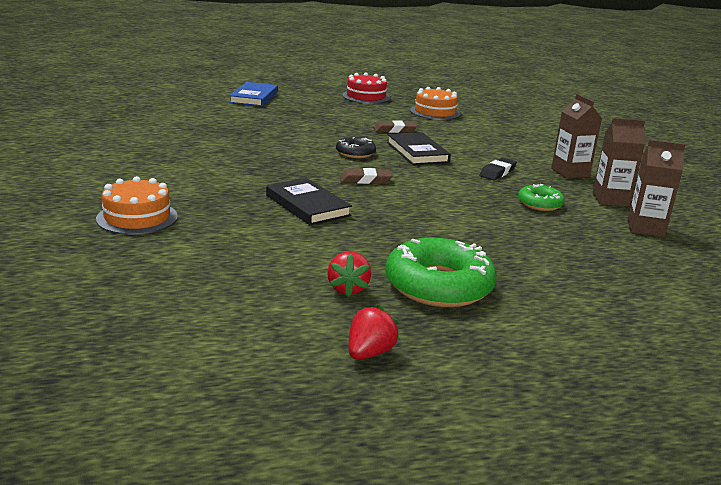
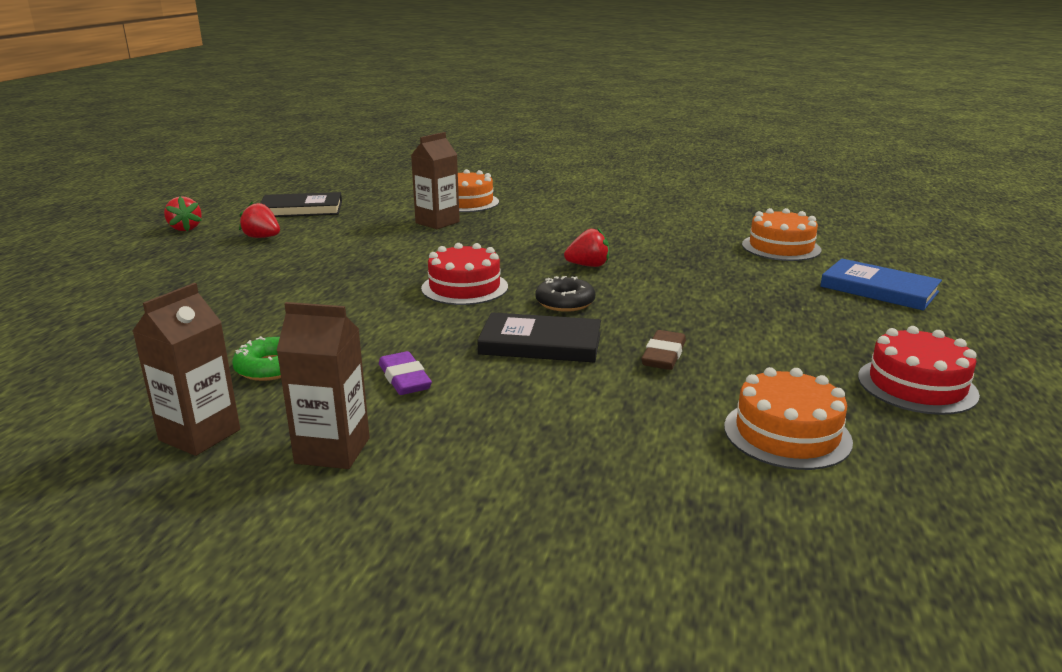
camera: 120 degrees right, 0 degrees up
(195, 113) = (781, 247): none -> orange cake
(283, 153) = (588, 266): none -> red strawberry
(307, 205) = (426, 251): black book -> black book (301, 209)
(365, 180) = (464, 287): brown eraser -> red cake
(438, 285) = (213, 263): green donut -> none
(497, 172) = (404, 379): black eraser -> purple eraser
(645, 228) = (98, 415): brown carton -> brown carton (437, 222)

